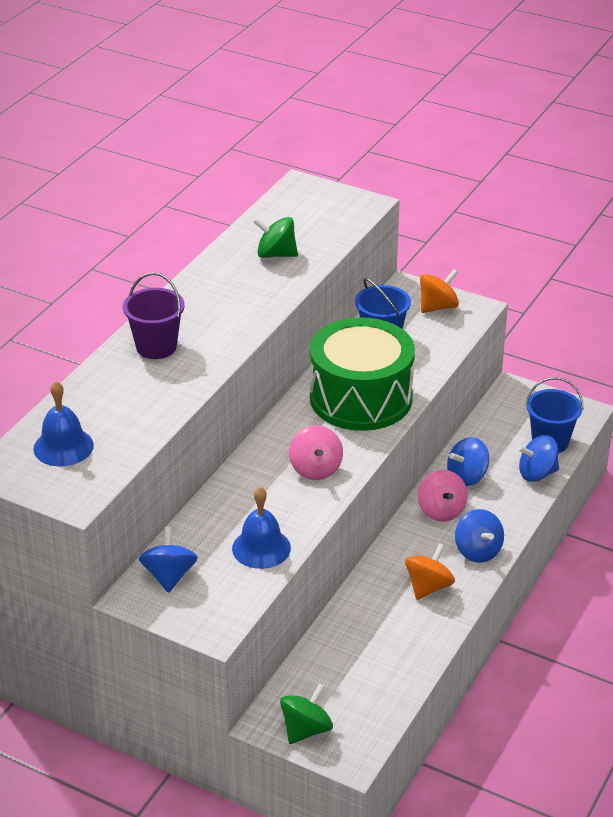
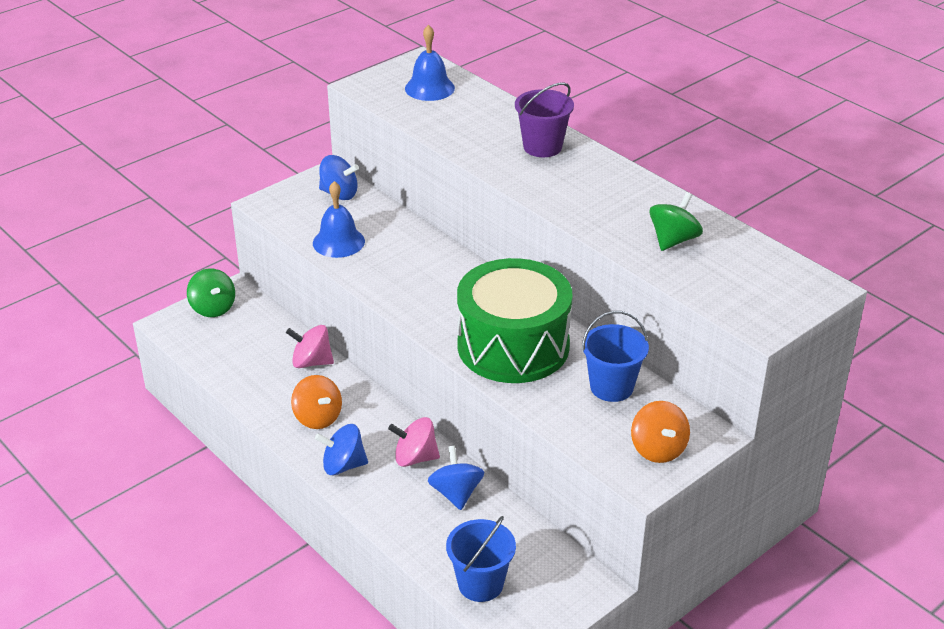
camera: 110 degrees right, 0 degrees up
(315, 469) = (421, 292): pink spinning top -> pink spinning top (311, 362)
(537, 473) = (432, 552): blue spinning top -> none

